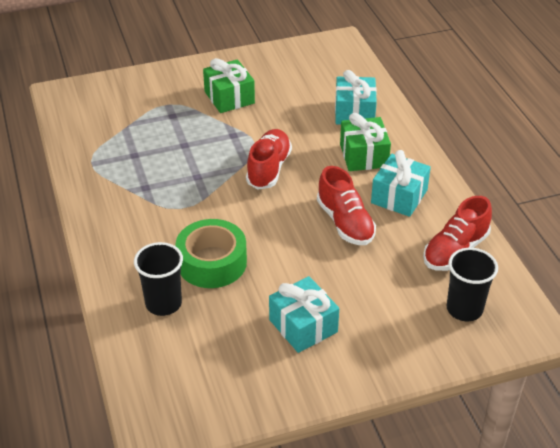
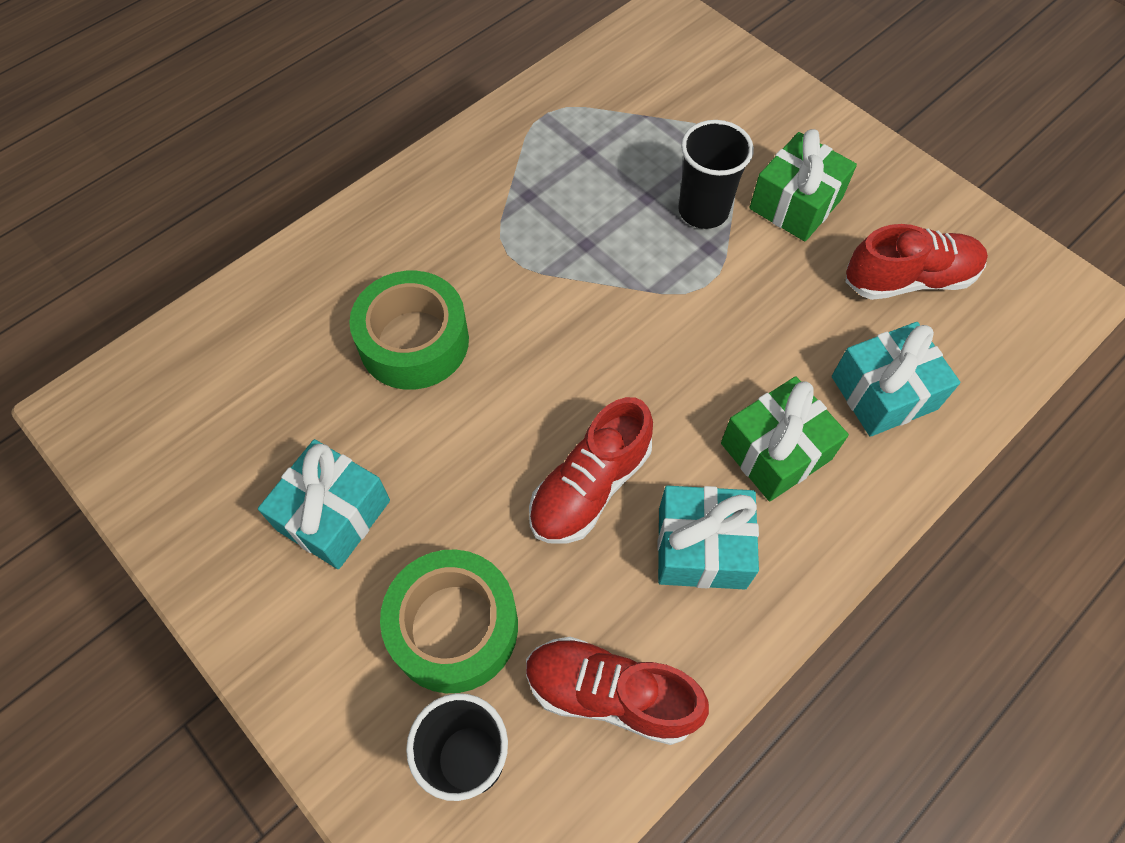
camera: 65 degrees right, 20 degrees up
(163, 303) = (309, 319): black cup -> black cup (703, 210)
(268, 169) = (657, 327): red shoe -> red shoe (908, 279)
(394, 295) = (454, 627): none -> green tape

